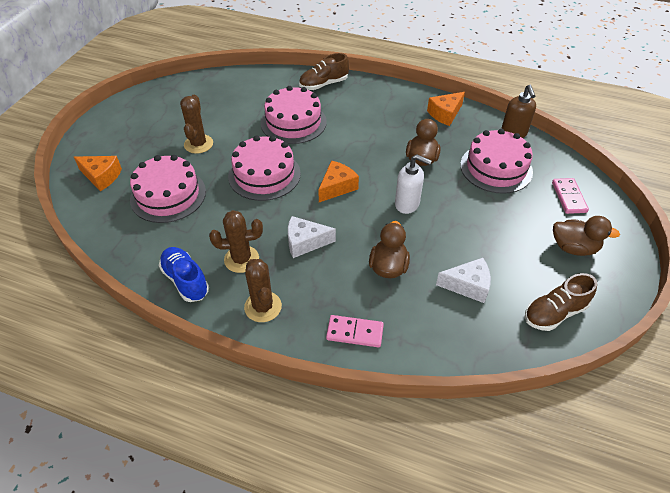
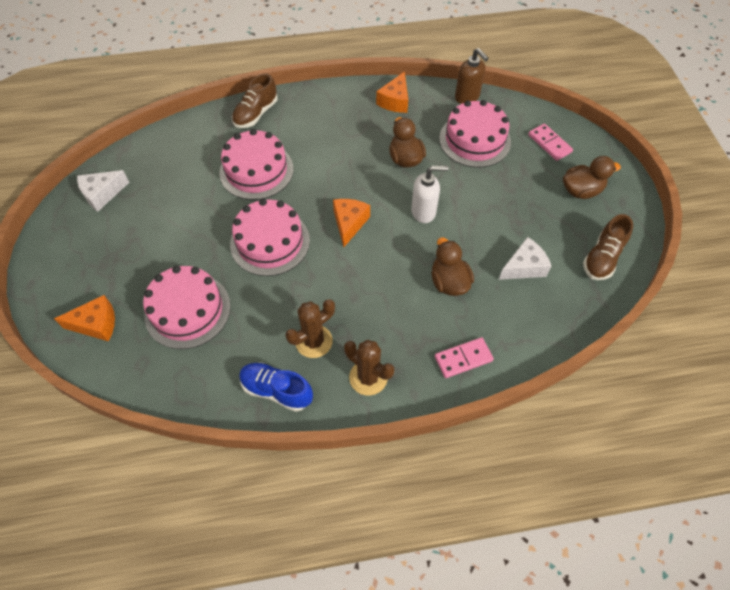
camera: 30 degrees left, 10 degrees up
(198, 144) = (175, 238): brown cactus -> none
(305, 242) = (360, 294): white cheese -> white cheese (102, 194)

